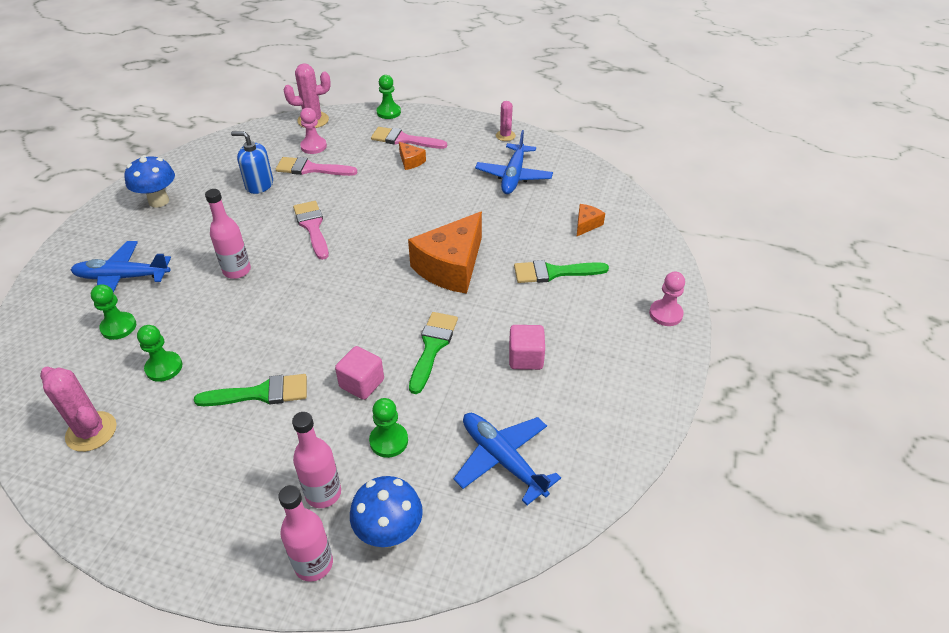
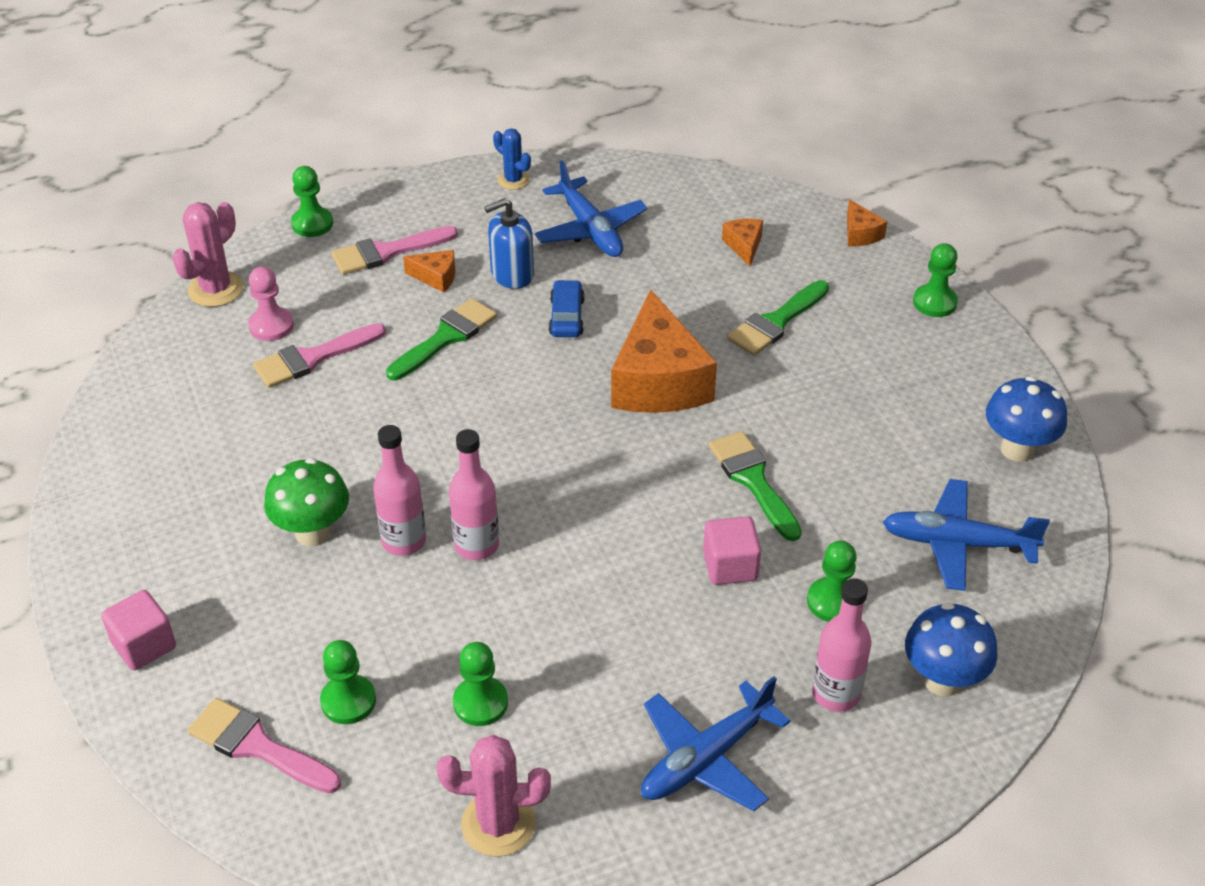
camera: 40 degrees left, 0 degrees up
(122, 277) = (257, 645): blue plane -> blue plane (706, 758)
(159, 201) = (150, 523): blue mushroom -> blue mushroom (1017, 449)
(208, 243) = (313, 533): none -> green mushroom
(259, 185) = (269, 419): blue soap dispenser -> blue soap dispenser (512, 274)
(261, 393) = (636, 650): green brush -> green brush (446, 337)
(312, 227) = (424, 431): pink brush -> pink brush (257, 746)
(313, 564) = (911, 757): pink bottle -> pink bottle (476, 545)
(447, 211) = (566, 317): none -> blue car
(505, 136) = (513, 180): pink cactus -> blue cactus
(525, 358) = (859, 431): pink cube -> pink cube (144, 645)
(665, 252) = (860, 234): none -> orange cheese
(665, 314) = (934, 302): pink pawn -> green pawn

